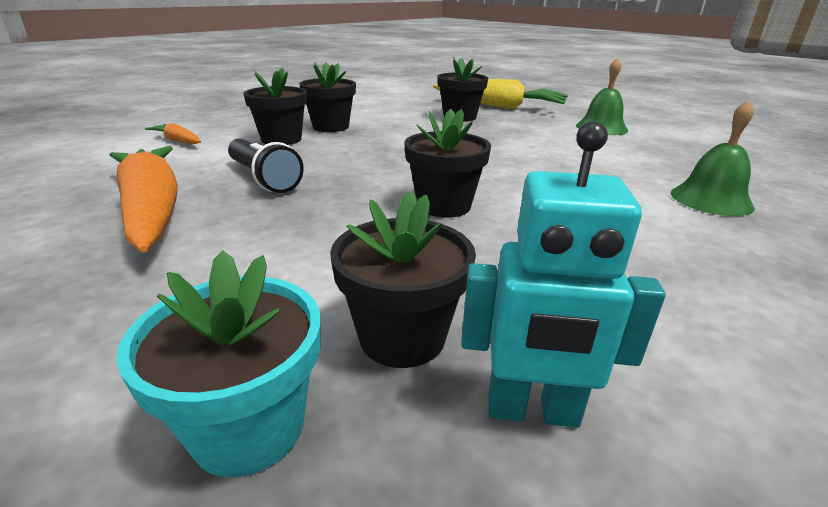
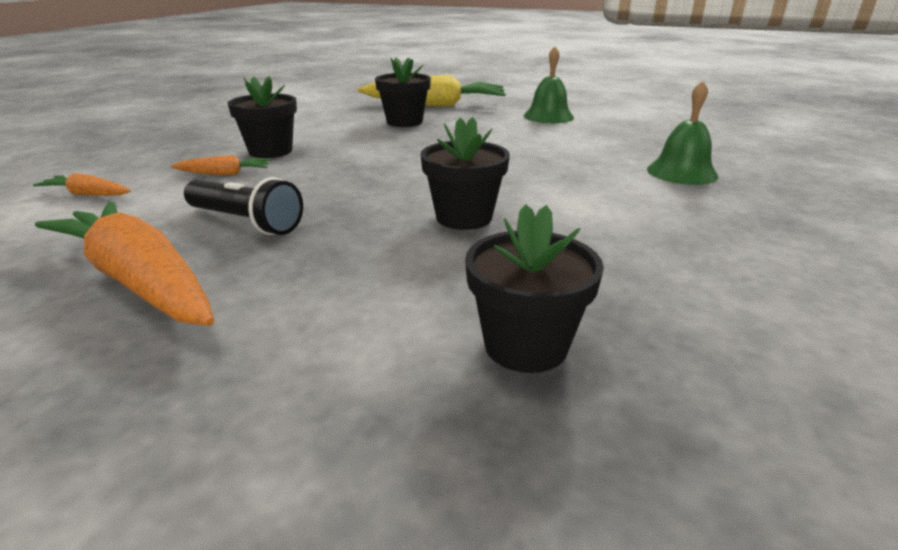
camera: 20 degrees left, 0 degrees up
(248, 428) = (457, 457): turquoise flower pot -> none
(281, 139) = (224, 174): black flower pot -> orange carrot
(532, 411) = (672, 375): turquoise robot -> none

